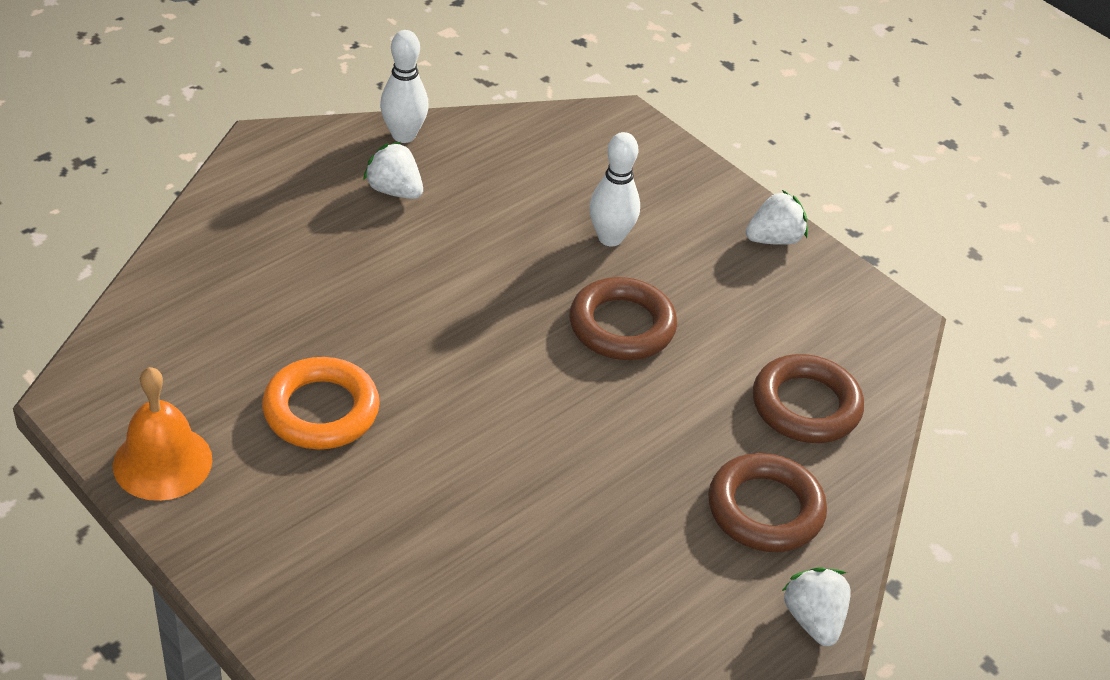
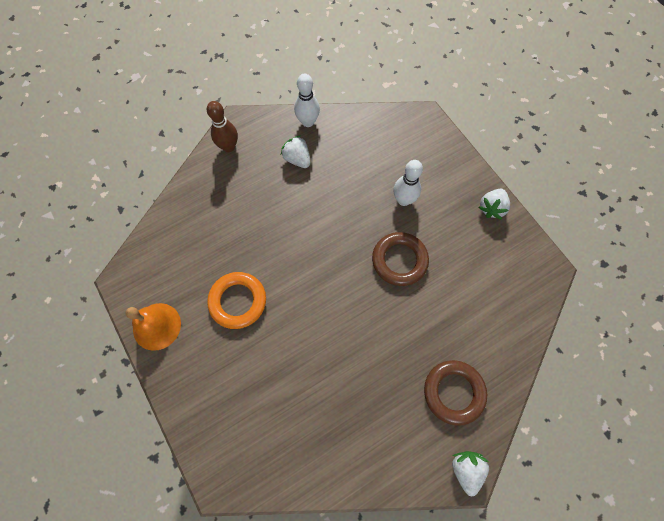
camera: 15 degrees right, 25 degrees up
(255, 180) = (229, 147): none -> brown bowling pin
(774, 239) = (491, 208): white strawberry -> white strawberry turned 135 degrees clockwise
(806, 406) = (488, 324): brown ring -> none

